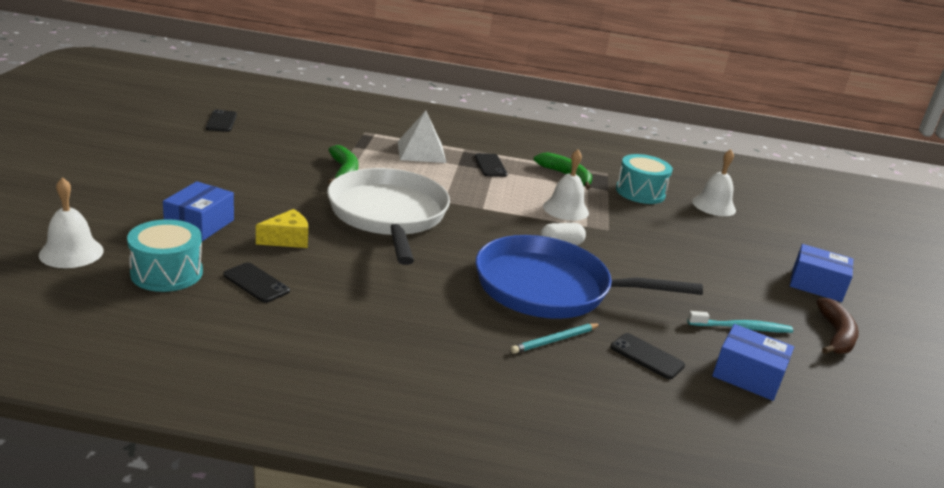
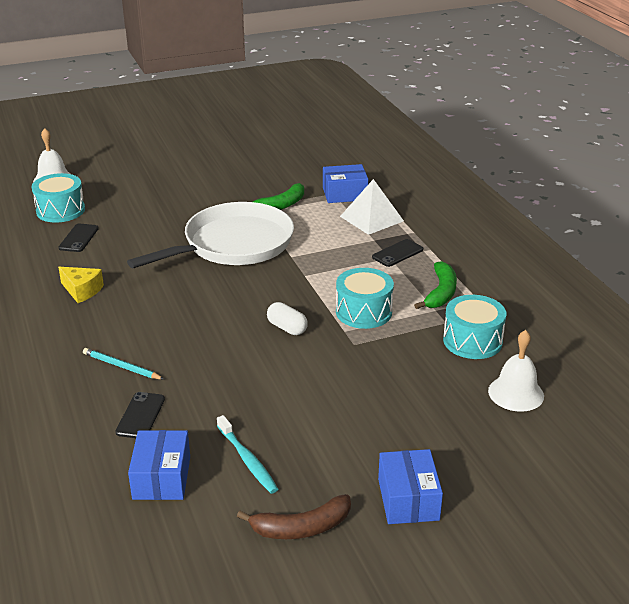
camera: 65 degrees right, 5 degrees up
(199, 224) = (130, 195): blue box -> blue box (344, 194)
(221, 121) = (293, 140): black phone -> none
(287, 239) = (147, 226): yellow cheese -> yellow cheese (82, 290)
(549, 288) = (201, 343): blue pan -> none
(565, 209) = (363, 312): white bell -> turquoise drum

